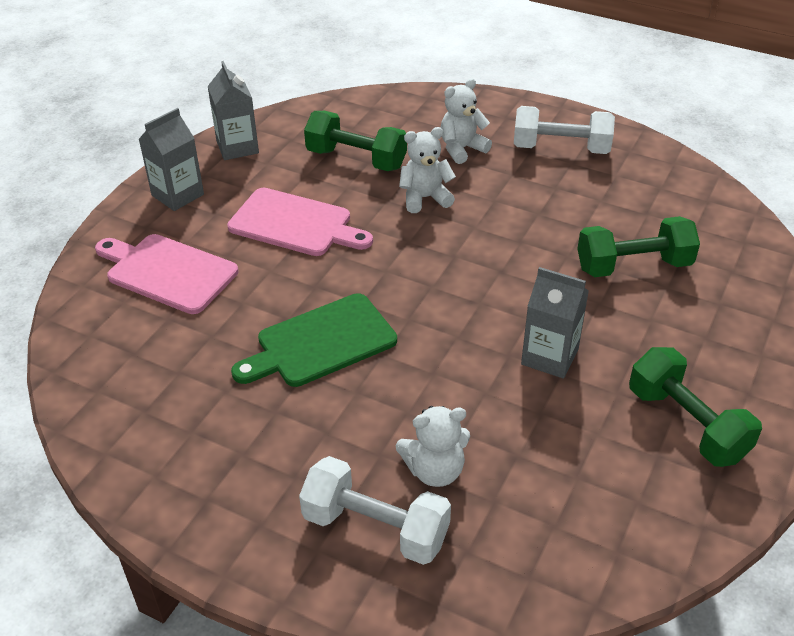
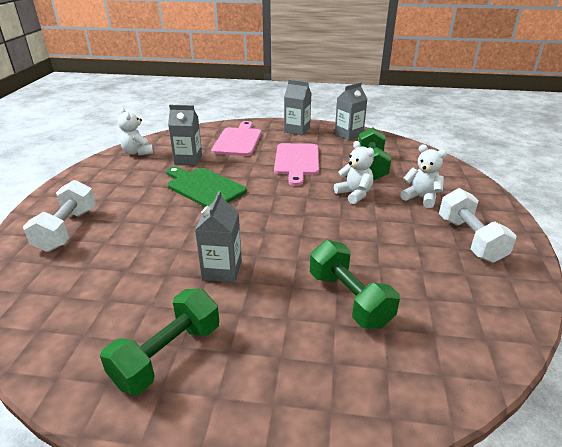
camera: 70 degrees right, 10 degrees down
(204, 348) = (188, 159): none -> grey carton
(435, 470) = (110, 241): white teddy bear -> white teddy bear (137, 152)

